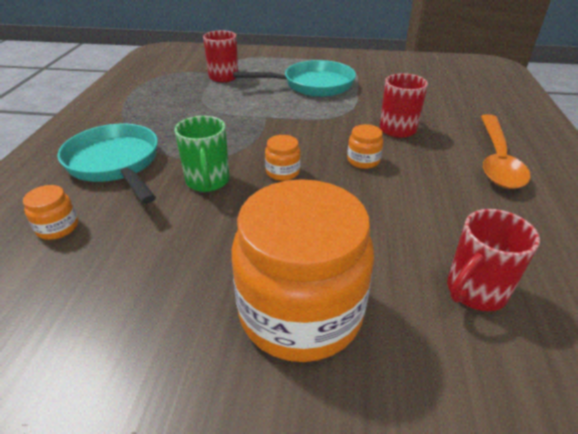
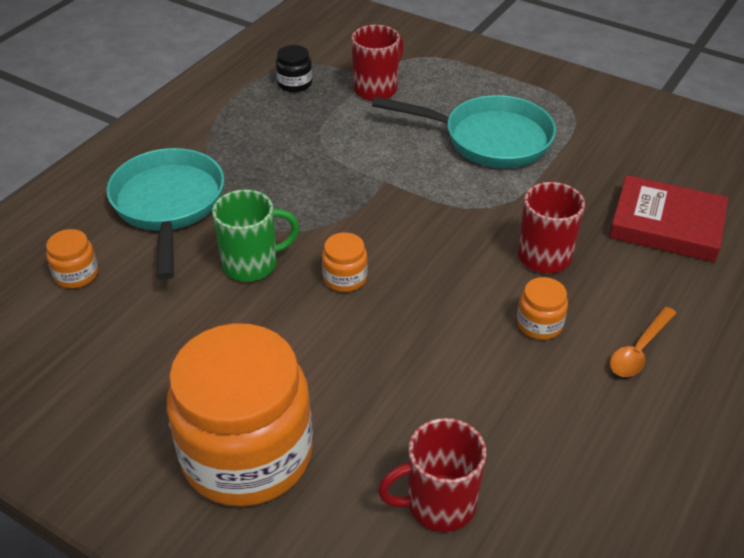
camera: 25 degrees right, 5 degrees up
(167, 83) = (295, 83): none -> black jar
(208, 182) = (252, 264): green mug -> green mug turned 120 degrees counterclockwise
(363, 160) = (456, 293): orange jar -> orange jar (539, 324)
(446, 100) = (666, 225): none -> red book
(497, 160) = (639, 350): orange spoon -> orange spoon, size x0.53

